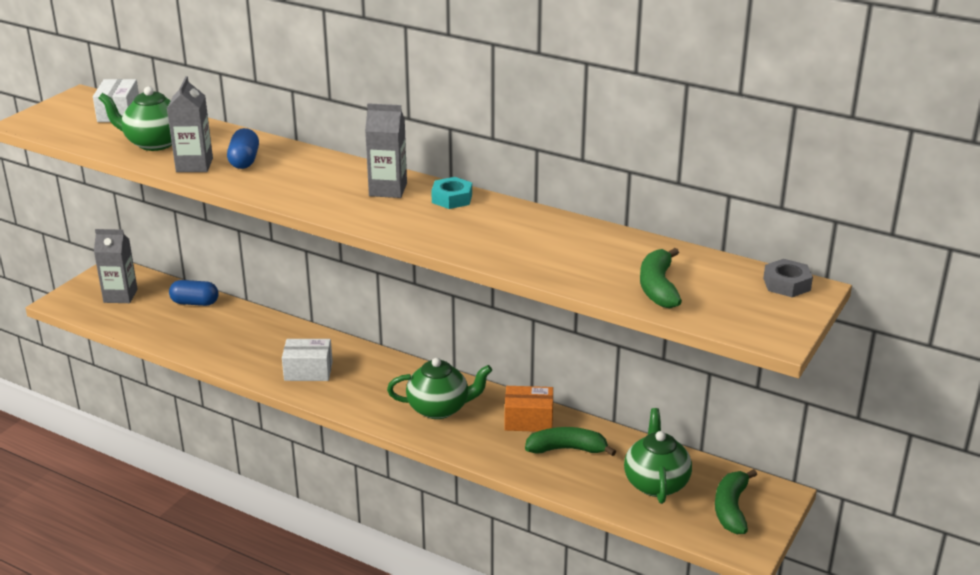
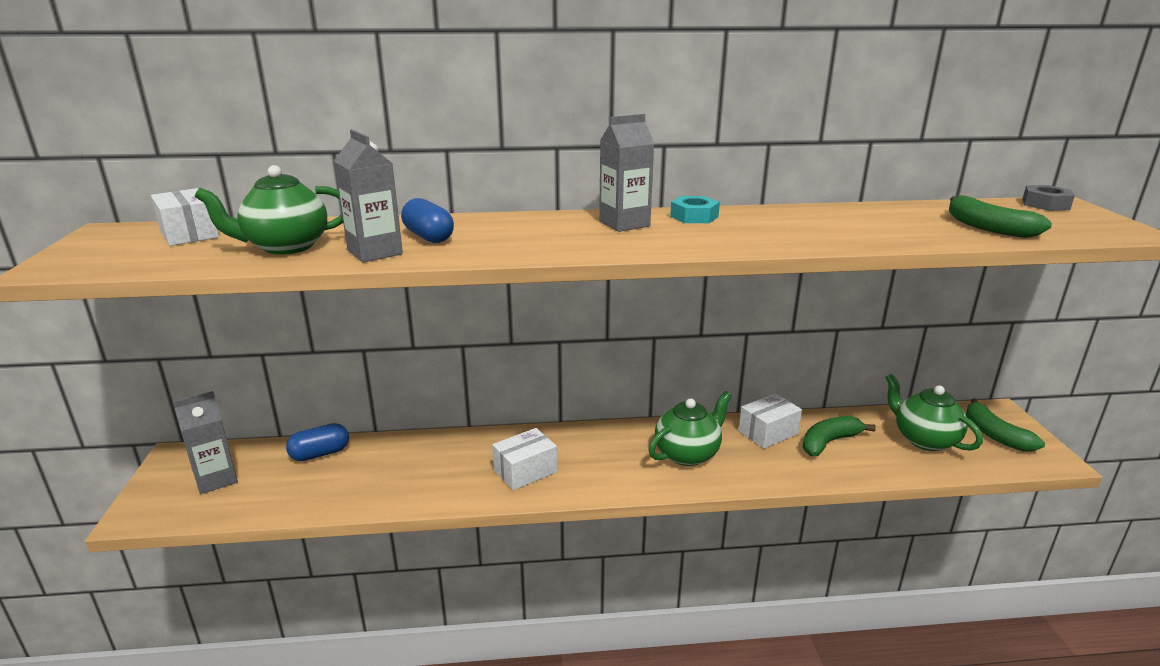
camera: 35 degrees left, 5 degrees down
(528, 420) = (768, 432): orange box -> white box

